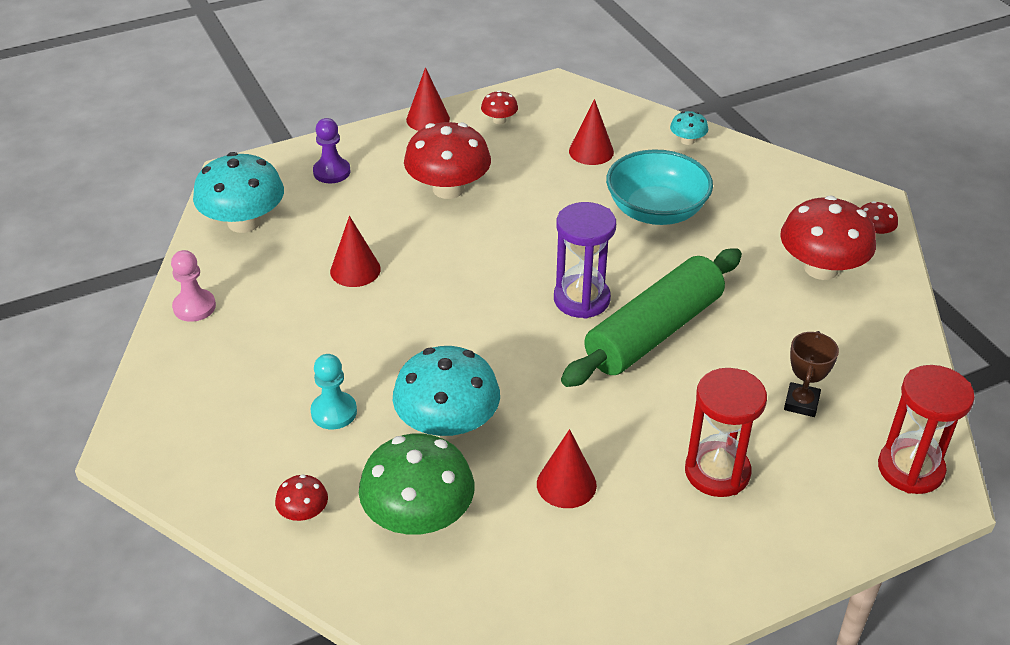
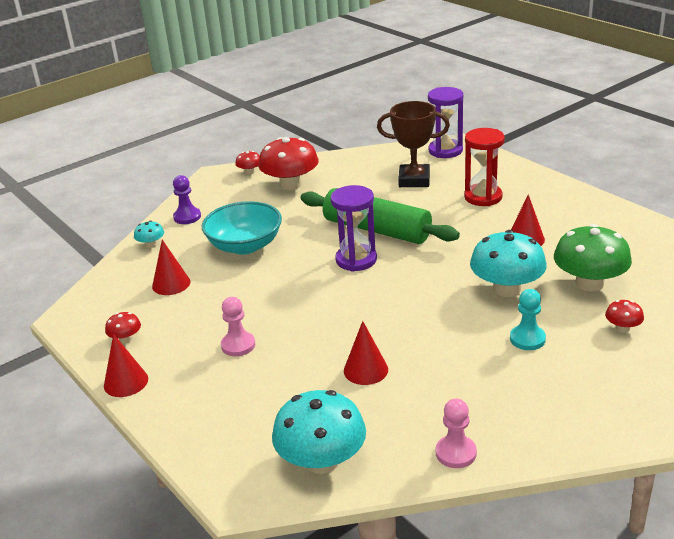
camera: 100 degrees left, 10 degrees down
(331, 172) = (225, 423): purple pawn -> purple pawn (187, 217)
(448, 189) = (238, 345): red mushroom -> pink pawn
(801, 403) = (414, 180): brown trophy -> brown trophy, size x1.67
(910, 469) = (445, 151): red hourglass -> purple hourglass

